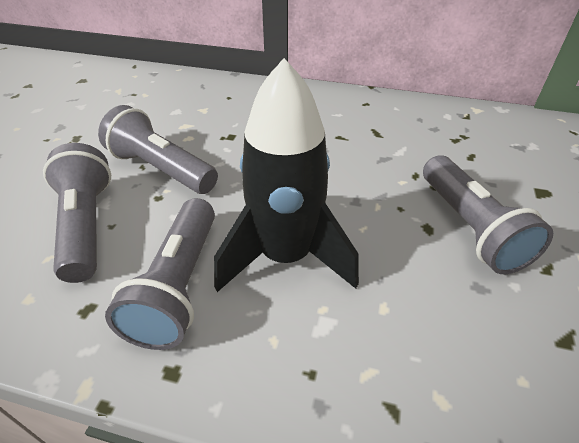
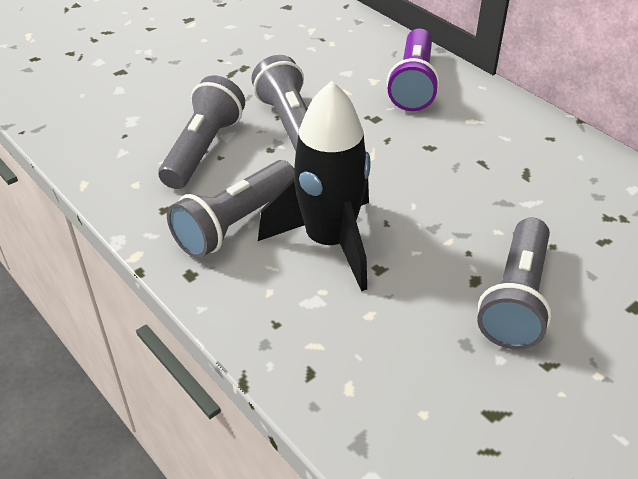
camera: 35 degrees right, 0 degrees up
(237, 102) = (413, 84): none -> purple flashlight

